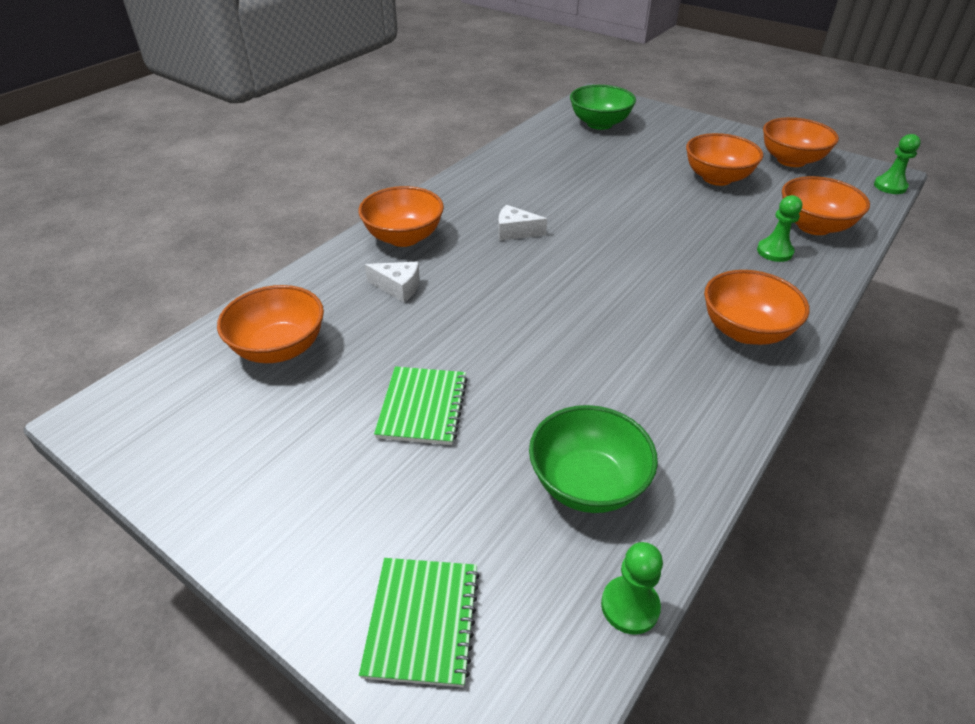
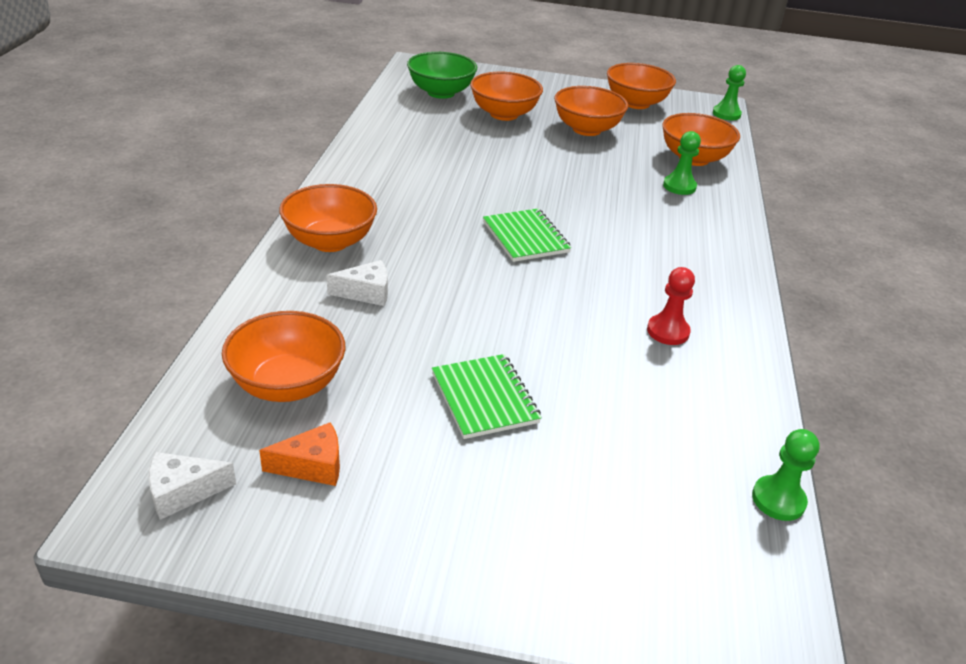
camera: 30 degrees left, 5 degrees down
(245, 421) = (312, 466): none -> orange cheese
(422, 621) = (632, 575): green notebook -> green notebook (525, 237)
(515, 232) = (441, 213): white cheese -> white cheese (183, 492)
(587, 483) = (676, 418): green bowl -> none
(646, 394) = (668, 331): none -> red pawn
(745, 331) = (704, 258): orange bowl -> orange bowl (504, 114)

